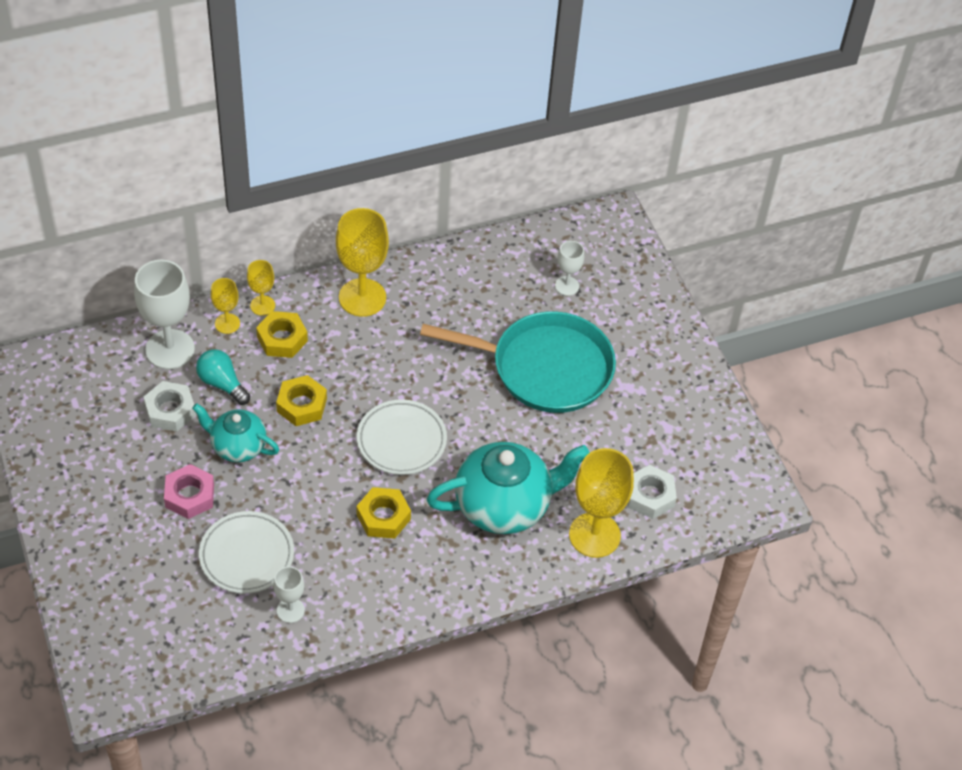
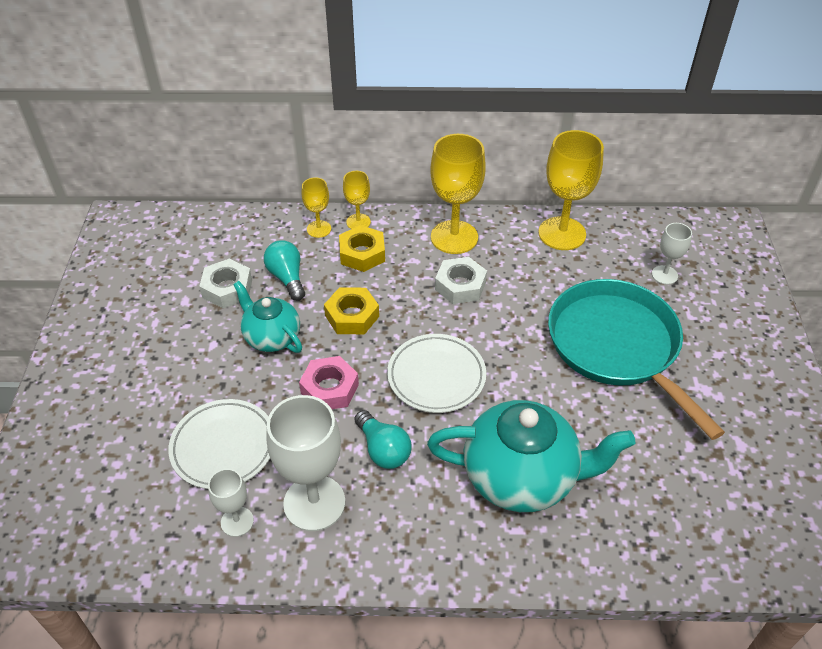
camera: 25 degrees right, 5 degrees down
(170, 349) = (256, 237): white goblet -> white goblet (314, 503)
(189, 496) = (201, 371): pink nut -> pink nut (329, 388)
(383, 517) = (383, 450): yellow nut -> turquoise light bulb
(545, 368) = (617, 346): turquoise pan -> turquoise pan turned 150 degrees counterclockwise
(594, 535) = (617, 544): yellow goblet -> yellow goblet (562, 233)
(650, 496) = (699, 517): white nut -> white nut (460, 285)

